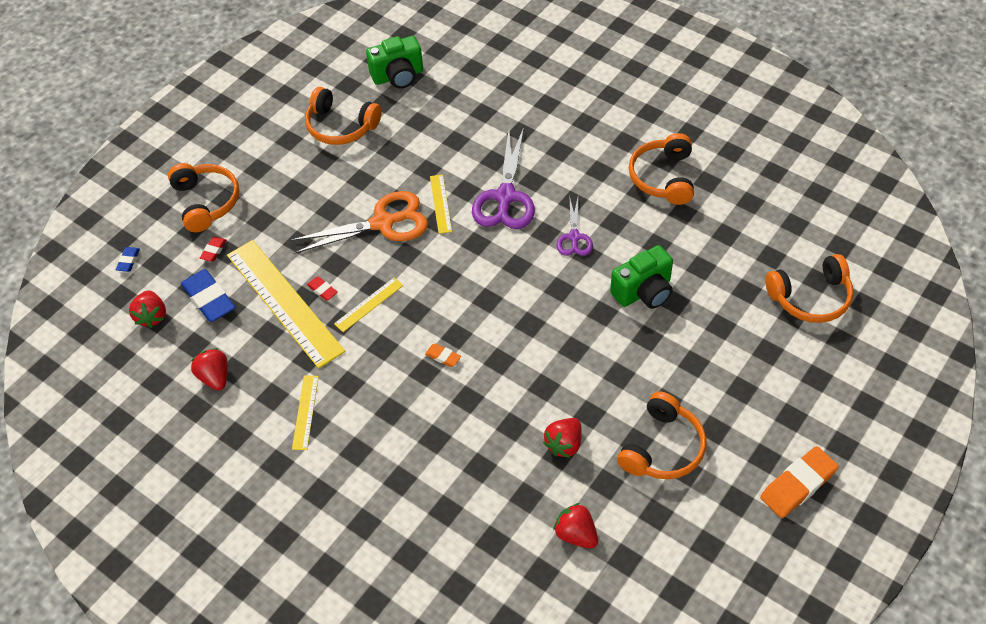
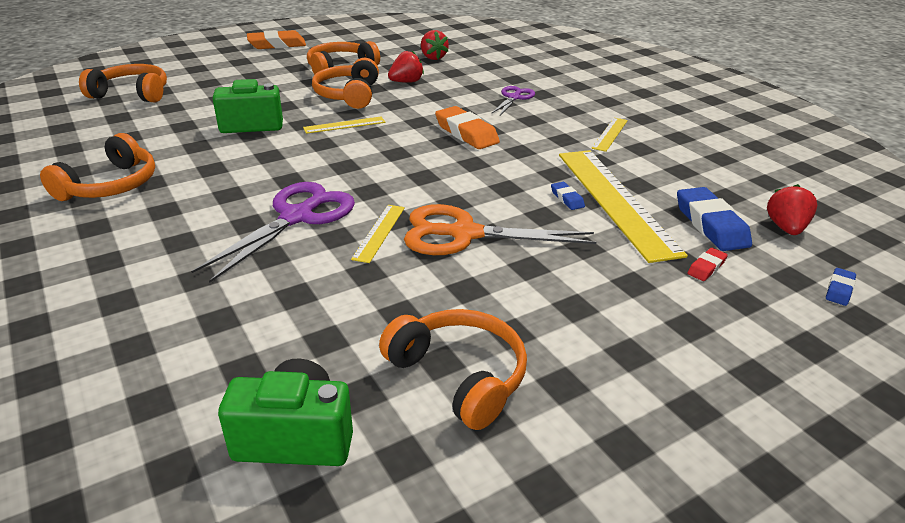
camera: 160 degrees left, 20 degrees down
(206, 202) = (722, 330): orange headphones -> orange headphones (348, 95)
(215, 377) = (700, 170): red strawberry -> none
(322, 290) = (567, 199): red eraser -> blue eraser
(369, 304) = (519, 177): yellow ruler -> yellow ruler (344, 125)
(443, 357) = (466, 133): orange eraser -> orange eraser, size x2.06
(574, 237) = (265, 169): purple scissors -> purple scissors (514, 98)

